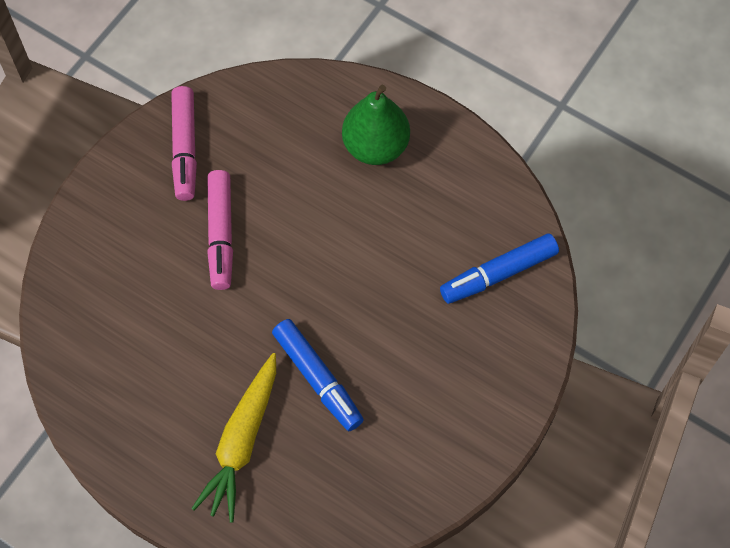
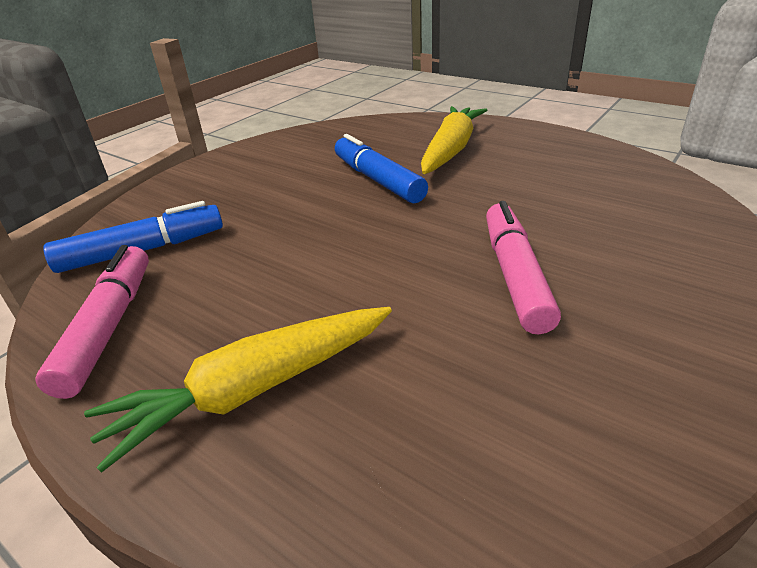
camera: 175 degrees left, 30 degrees down
(185, 148) = (625, 384): pink marker -> pink marker (108, 327)
(375, 146) = (253, 390): green pear -> yellow carrot

